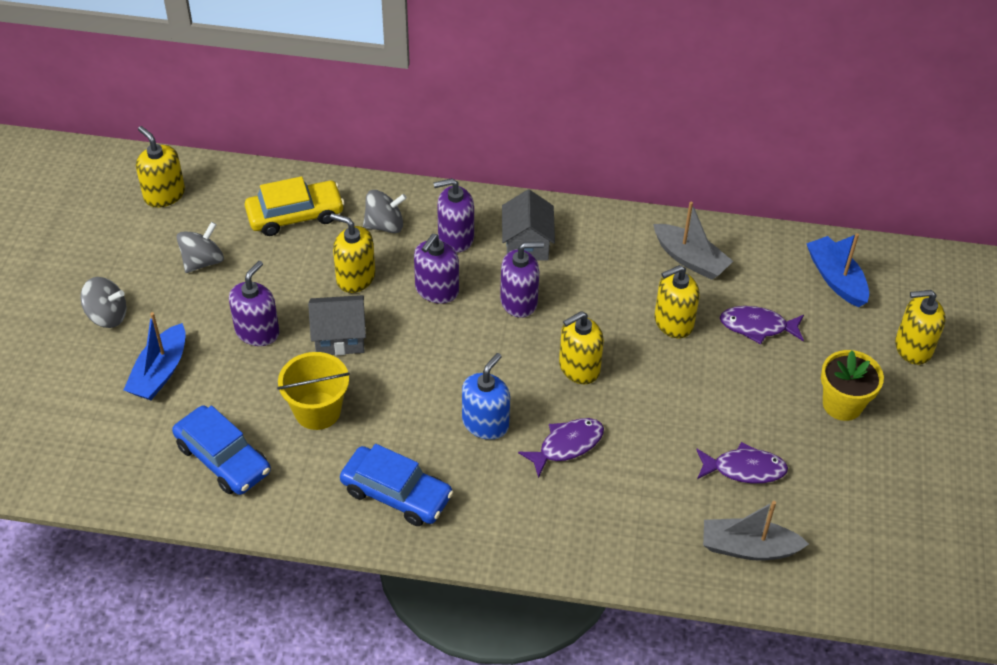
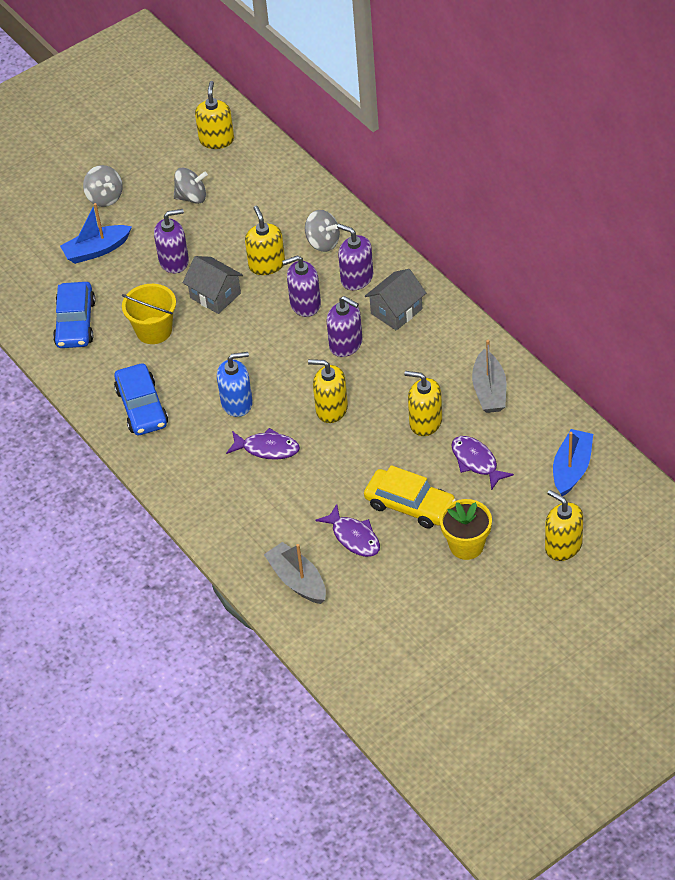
camera: 50 degrees right, 0 degrees up
(295, 215) = (277, 201): yellow car -> yellow car (409, 505)

